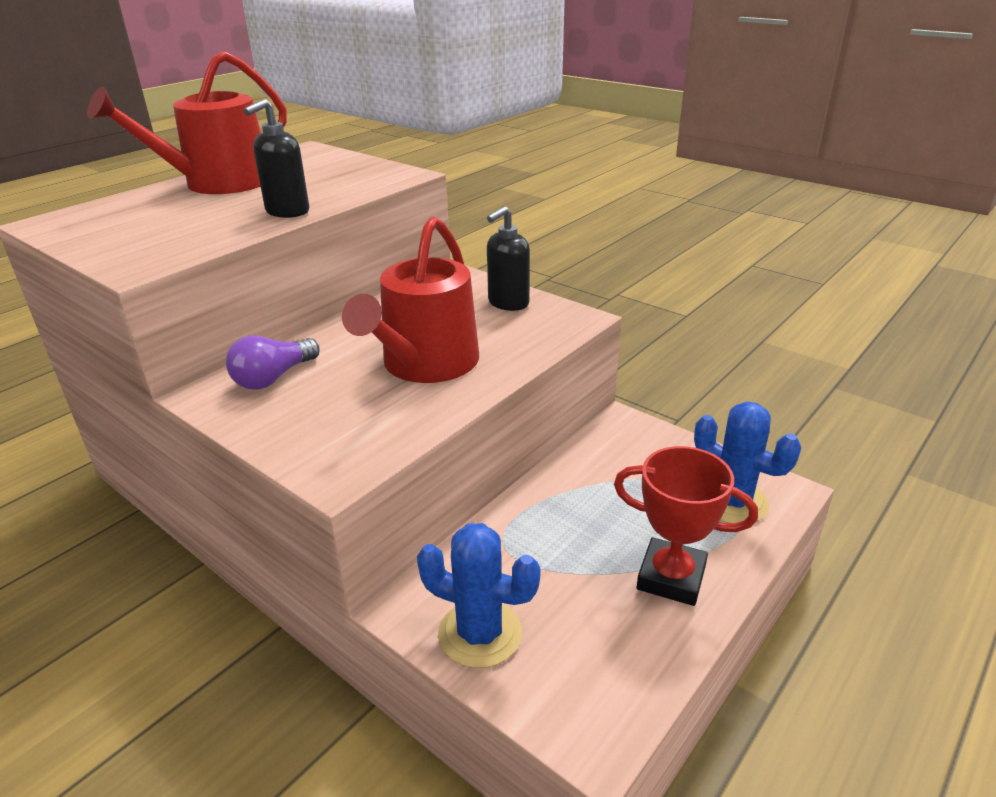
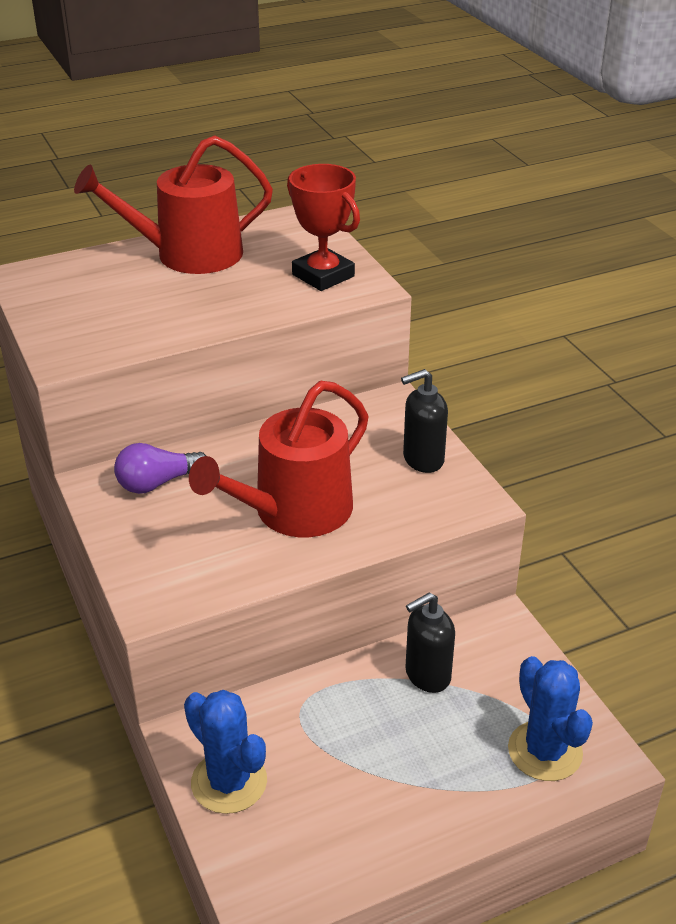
camera: 25 degrees right, 5 degrees up
(287, 212) = (223, 317): black soap dispenser -> black soap dispenser (427, 675)
(671, 577) = (425, 801): red trophy -> red trophy (323, 275)

